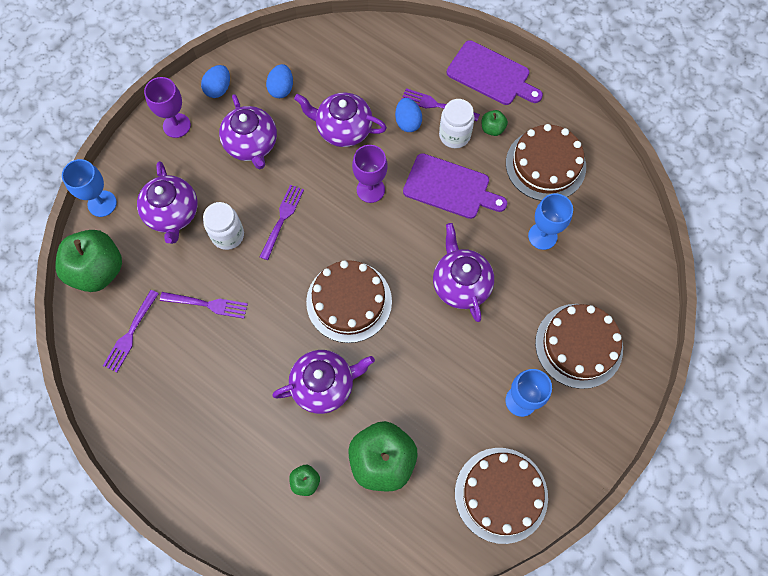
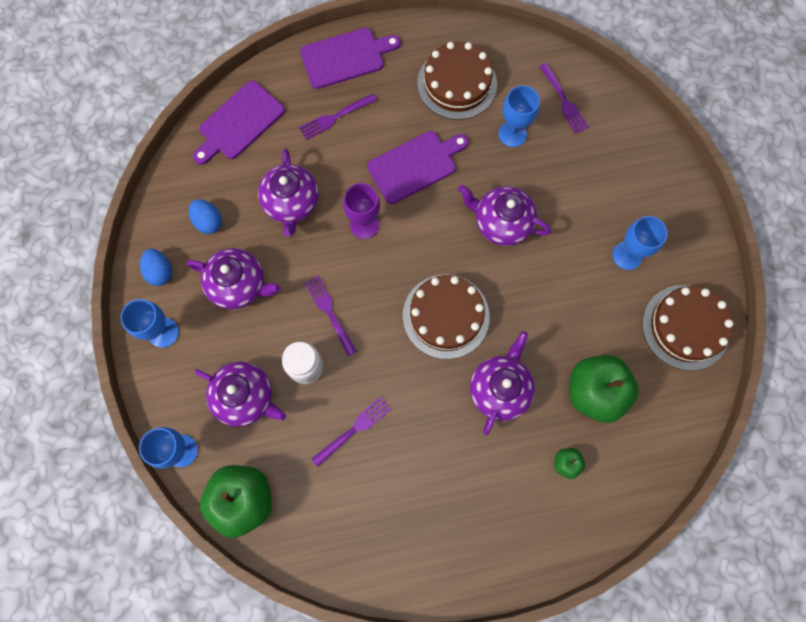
camera: 50 degrees left, 5 degrees up
(130, 333) = (326, 512): purple fork -> purple fork (563, 100)
(176, 125) = (163, 332): purple goblet -> blue goblet
(343, 129) = (291, 203): purple teapot -> purple teapot turned 60 degrees counterclockwise
(373, 49) = (239, 123): none -> purple cutting board
(408, 122) = (330, 150): blue egg -> none
(454, 135) = (373, 126): white jar -> none
(492, 129) = (393, 95): green apple -> none
(578, 345) = (618, 181): brown cake -> none

